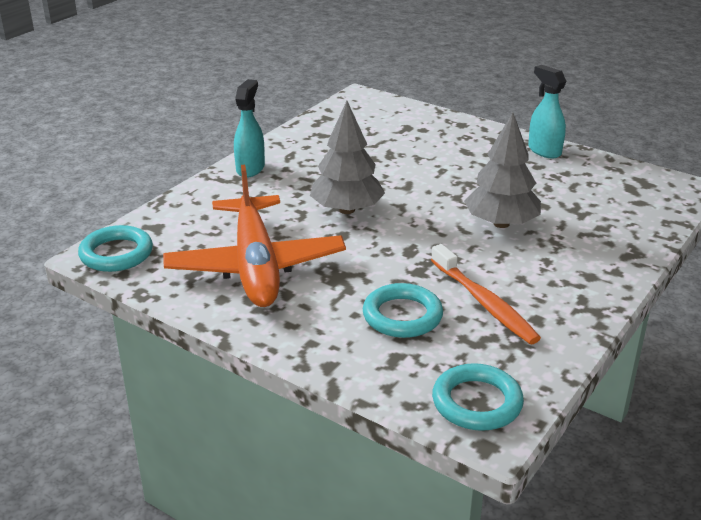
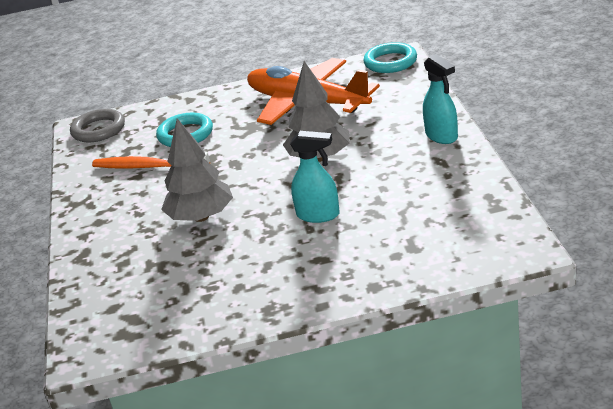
camera: 140 degrees right, 0 degrees up
(477, 402) = (98, 130): turquoise ring -> grey ring
(544, 150) = (255, 309): turquoise spray bottle -> turquoise spray bottle (318, 215)

